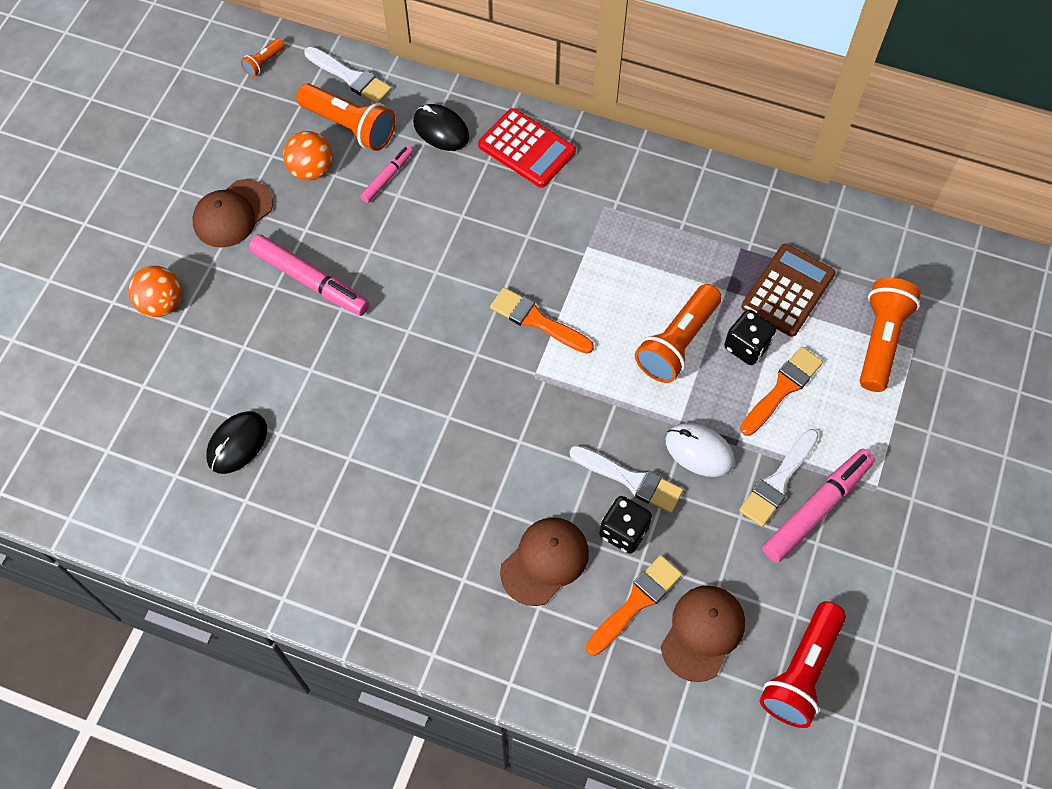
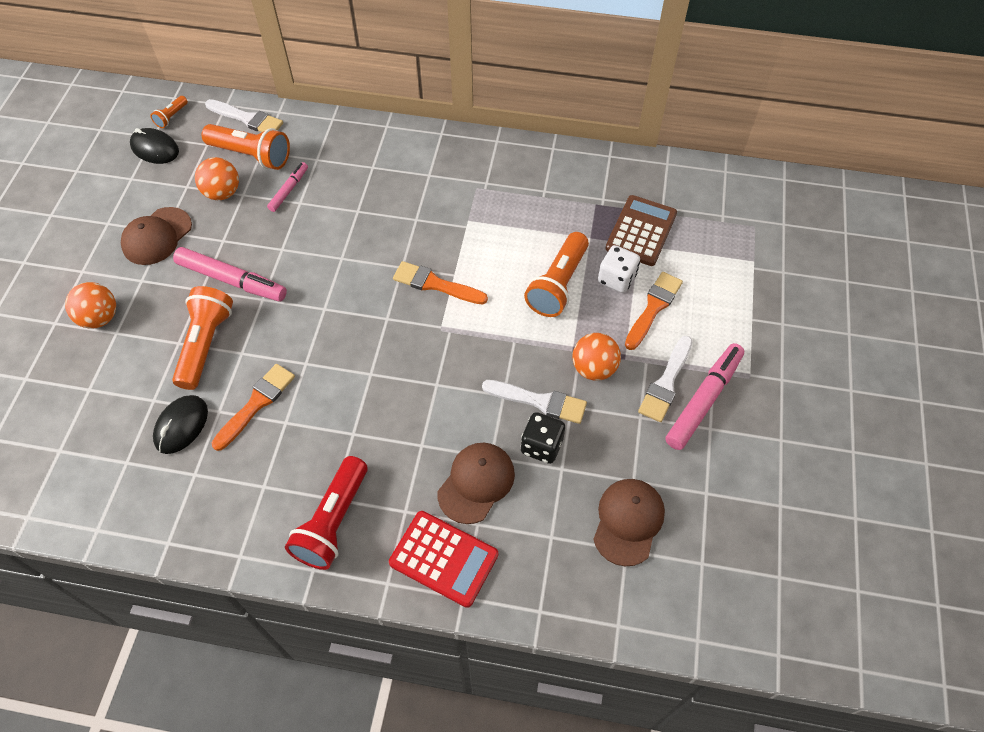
camera: 10 degrees left, 5 degrees down
(441, 130) = (329, 148): black mouse -> black mouse (155, 149)
(526, 149) = (404, 153): red calculator -> red calculator (443, 559)
(636, 602) = (564, 505): orange brush -> orange brush (256, 404)
(699, 451) = (594, 368): white mouse -> orange ball
(746, 346) = (616, 279): black dice -> white dice
(801, 671) = (721, 540): red flashlight -> red flashlight (333, 521)
(880, 341) = (725, 259): orange flashlight -> orange flashlight (206, 344)

